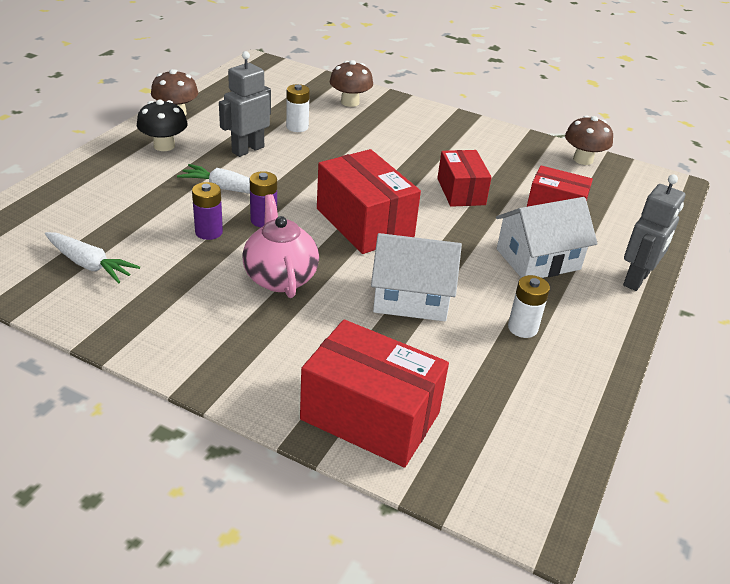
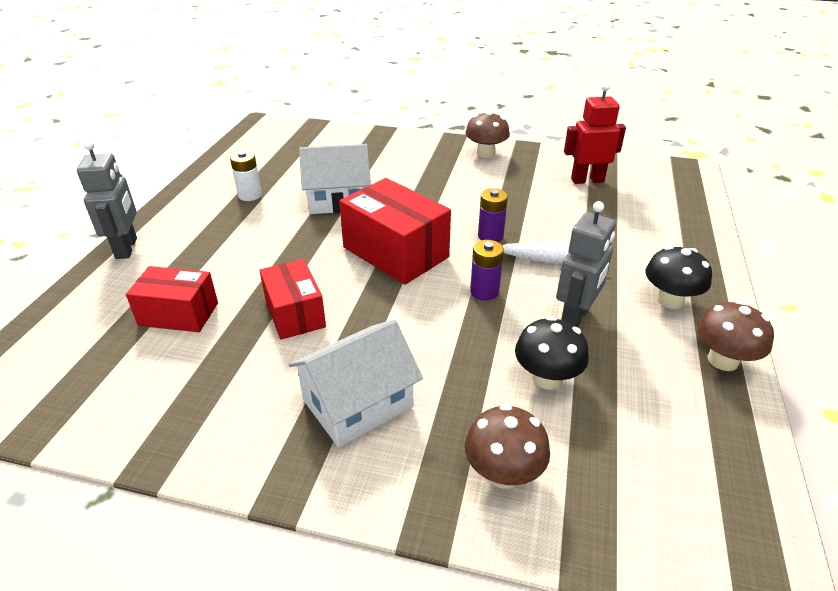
camera: 170 degrees right, 0 degrees up
(89, 264) = (587, 180): white carrot -> red robot
(209, 232) = (527, 217): purple battery -> purple battery (484, 291)
(280, 277) = (445, 196): pink teapot -> none
(297, 127) = (546, 378): white battery -> black mushroom
(370, 416) = (352, 142): red box -> none
(538, 259) = (220, 249): white house -> white house (358, 403)
(583, 159) = (92, 422): brown mushroom -> brown mushroom (486, 153)
(636, 279) = (127, 248): grey robot -> grey robot turned 150 degrees clockwise

